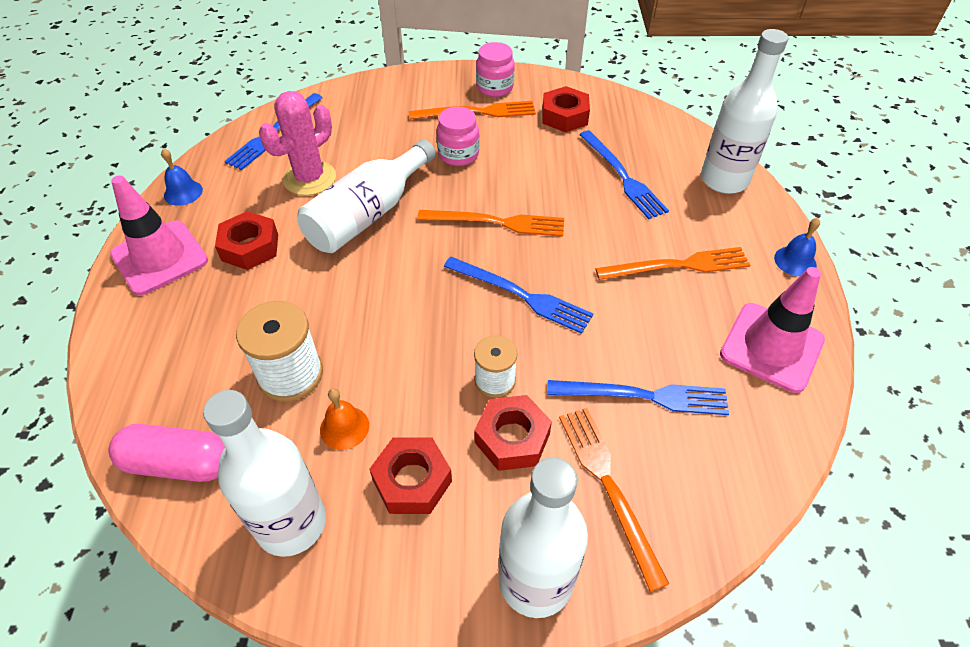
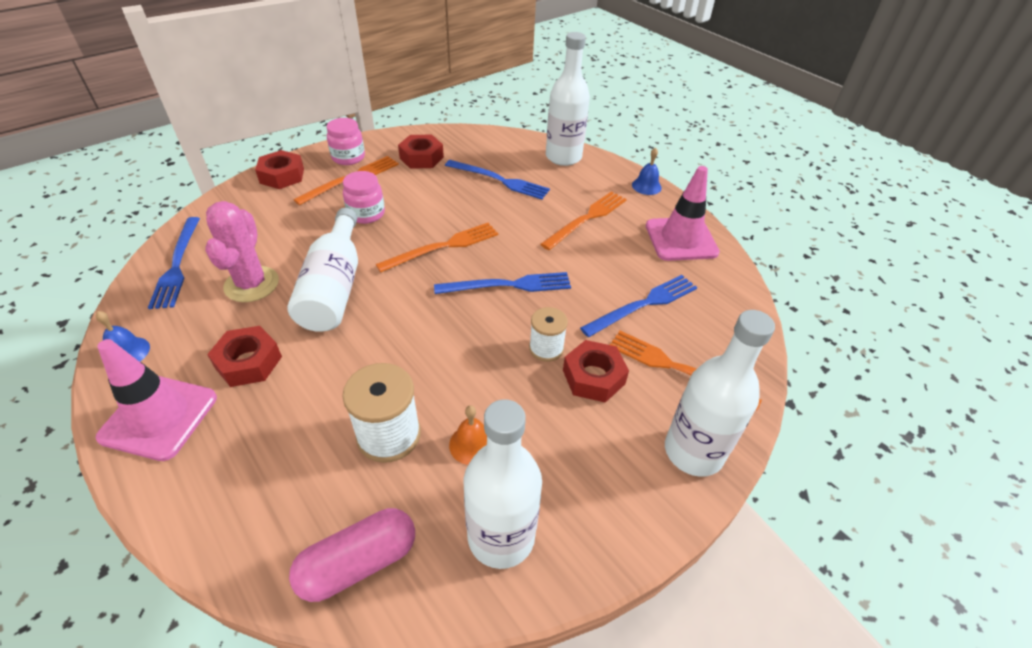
camera: 40 degrees left, 5 degrees down
(412, 480) = (557, 446): red nut -> red nut (282, 176)

